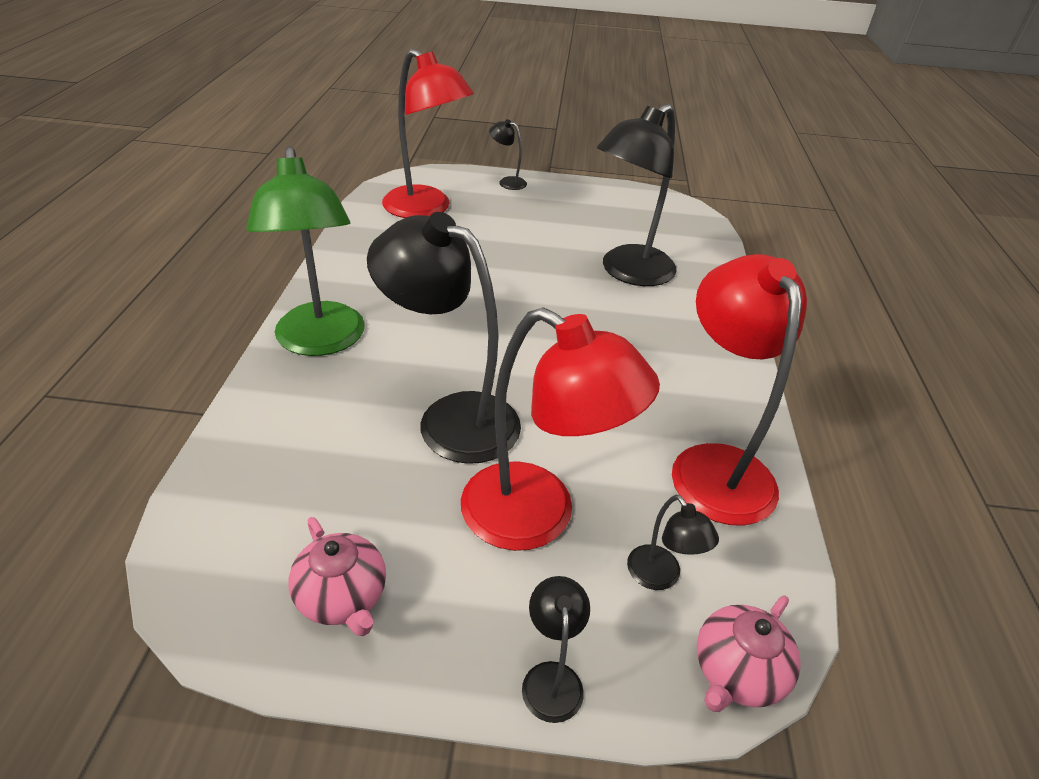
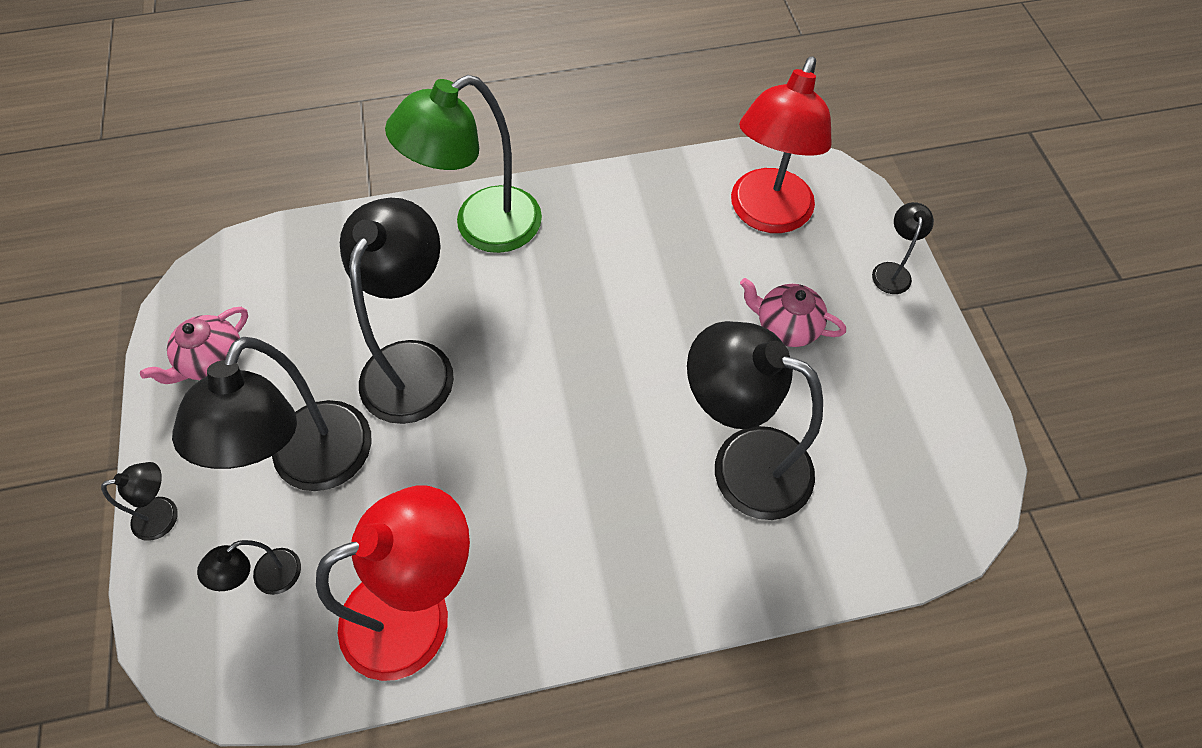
camera: 75 degrees right, 20 degrees up
(538, 517) = (313, 466): red lamp -> black lamp
(736, 672) = (184, 653): pink teapot -> pink teapot (786, 326)

